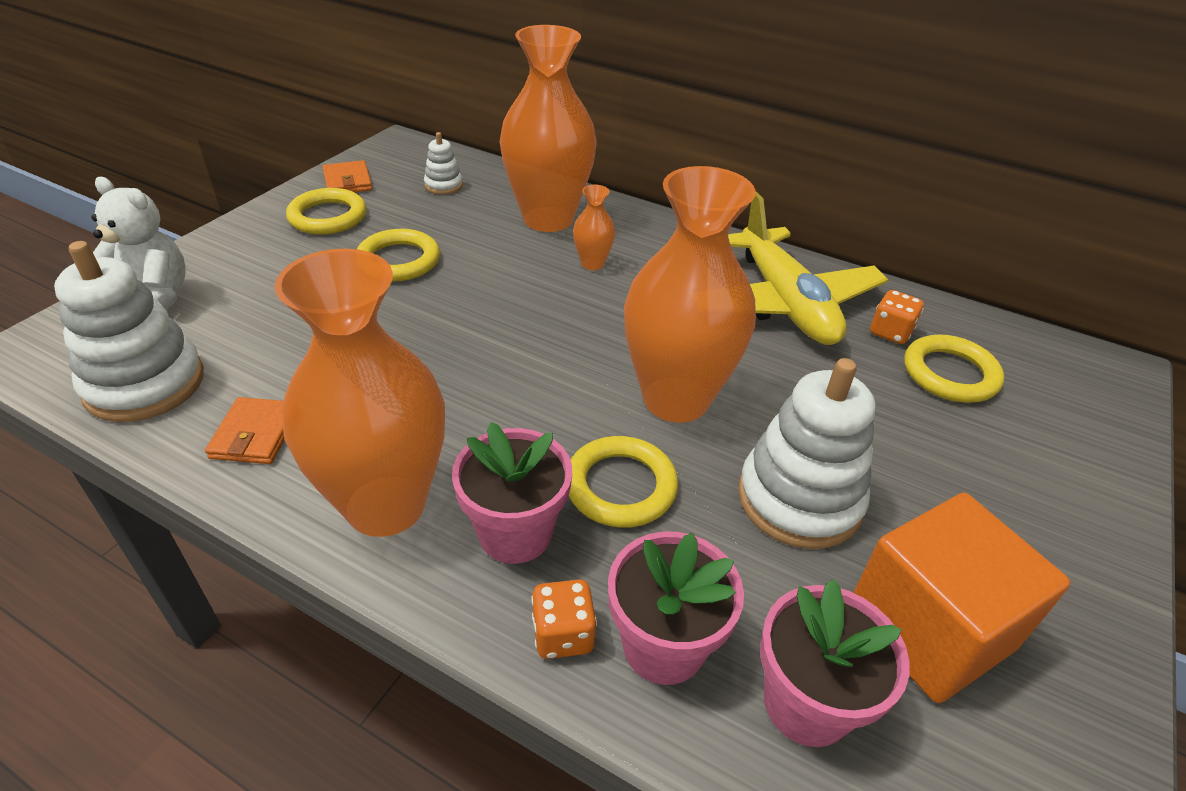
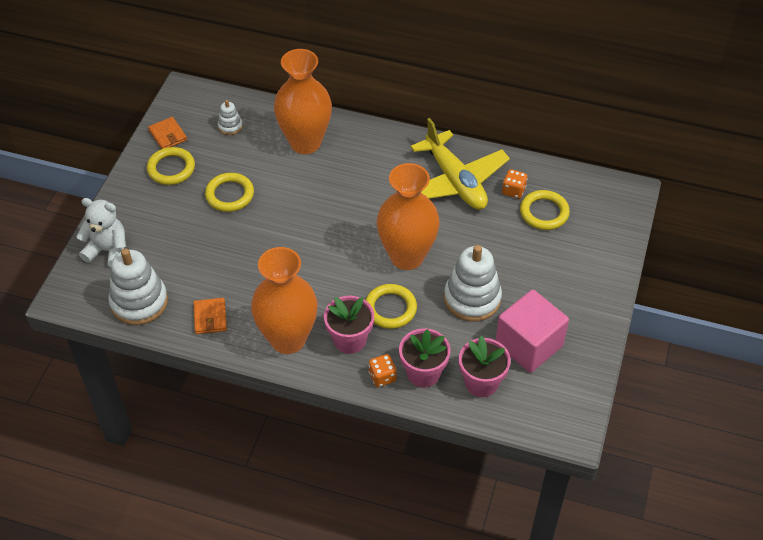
camera: 10 degrees left, 10 degrees up
(592, 263) = (342, 174): orange vase -> none
(929, 628) = (529, 345): orange cube -> pink cube

